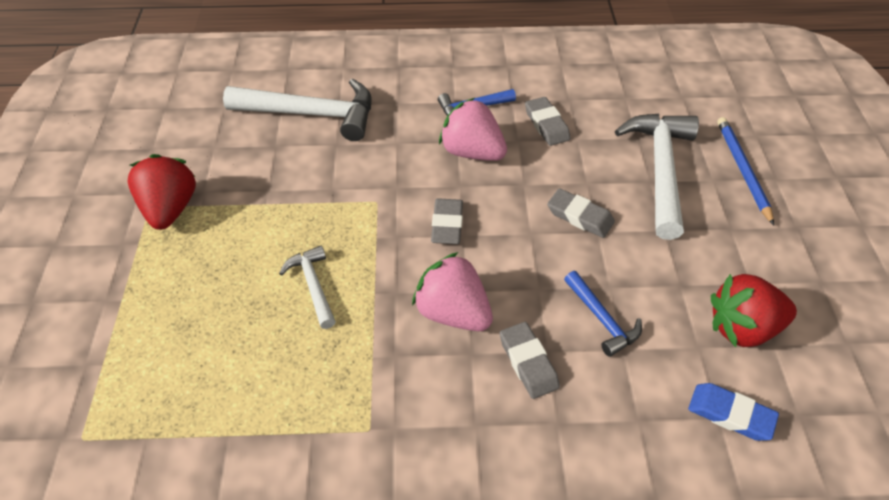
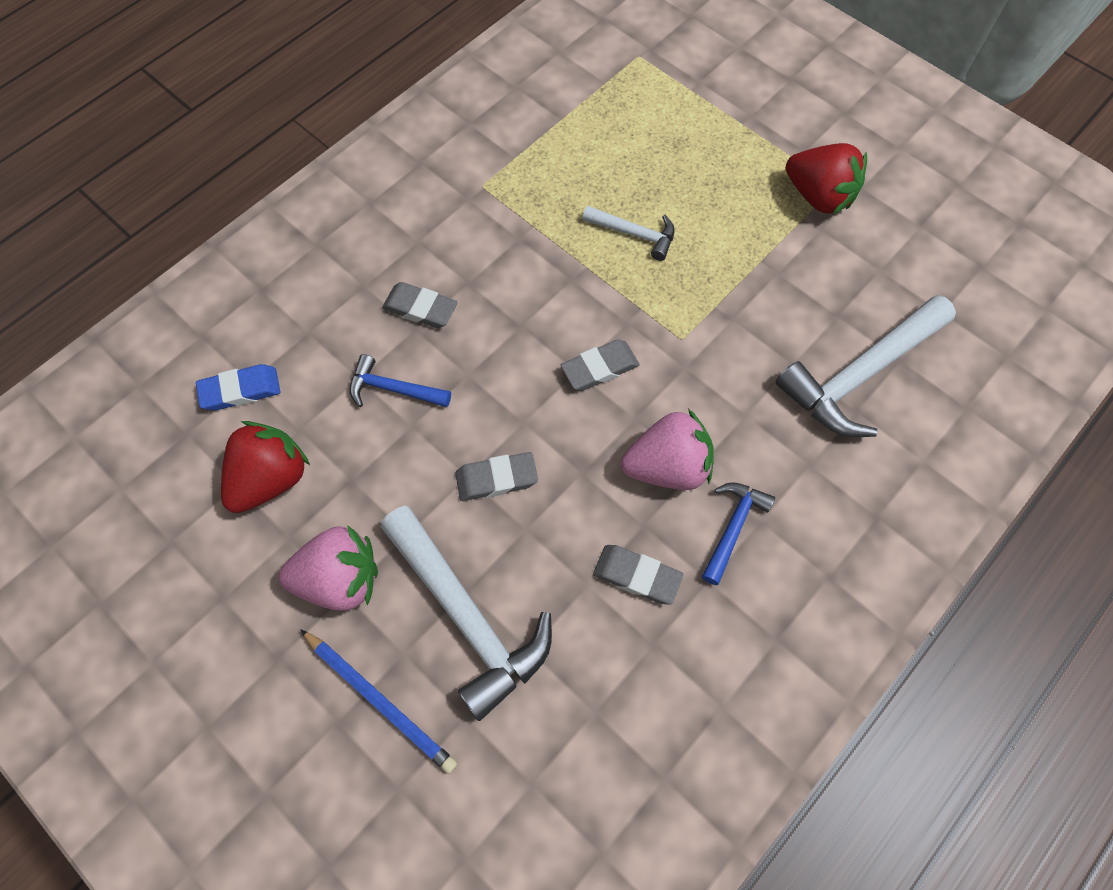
camera: 135 degrees right, 15 degrees up
(447, 225) = (599, 368): grey eraser -> grey eraser turned 75 degrees counterclockwise
(453, 312) = (512, 299): pink strawberry -> pink strawberry (340, 579)

